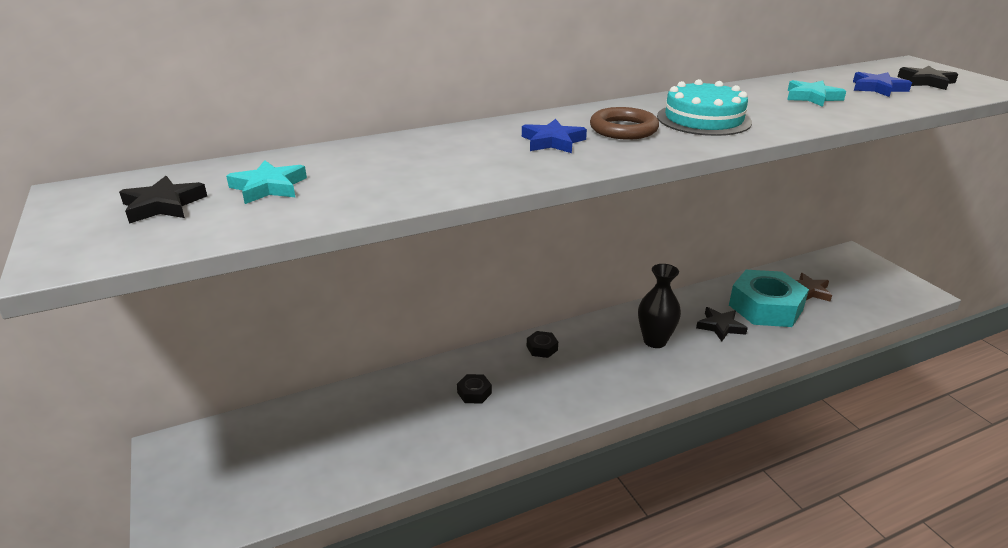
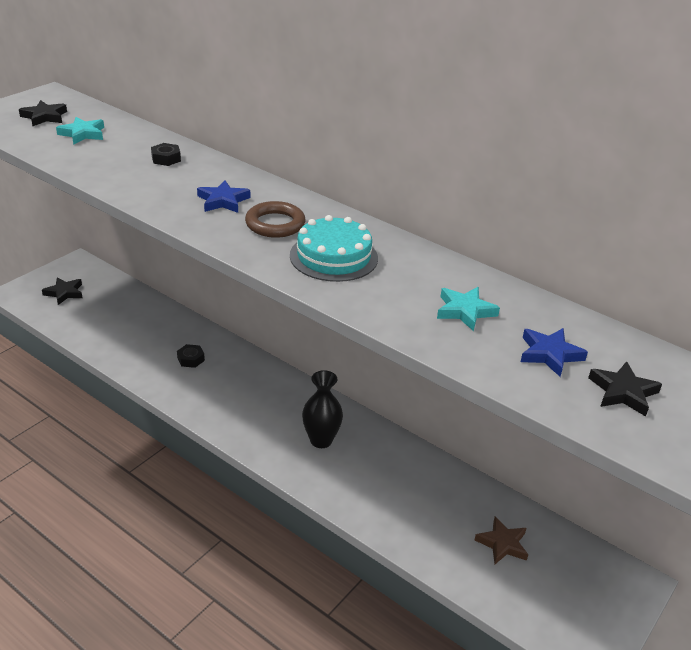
camera: 60 degrees right, 5 degrees up
(542, 348) = (266, 377): black nut -> black nut (166, 159)
(720, 326) = (376, 480): black star -> black star (64, 293)
(765, 307) = (438, 510): turquoise nut -> none

